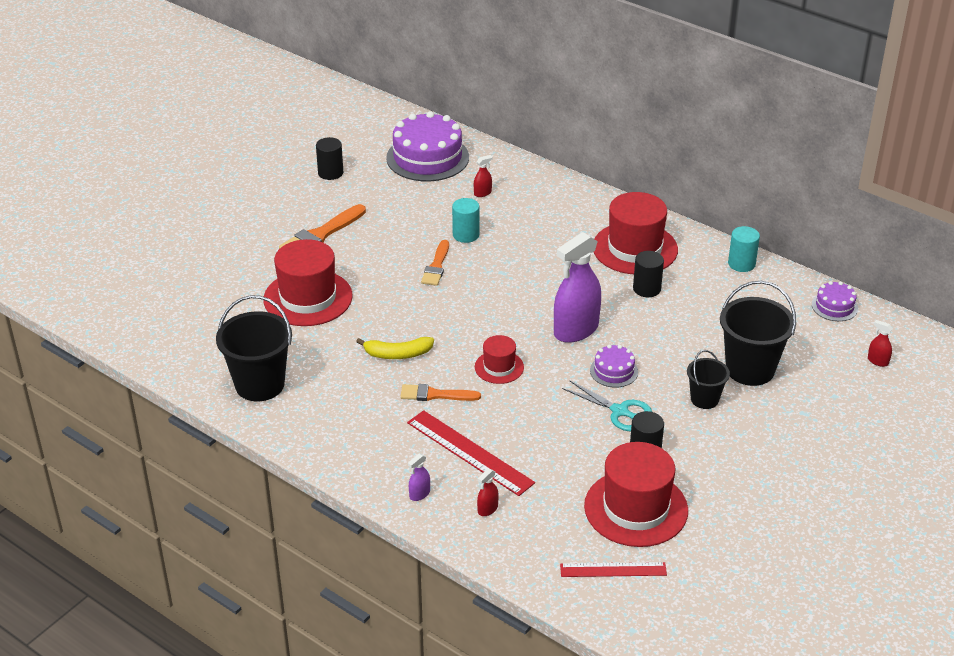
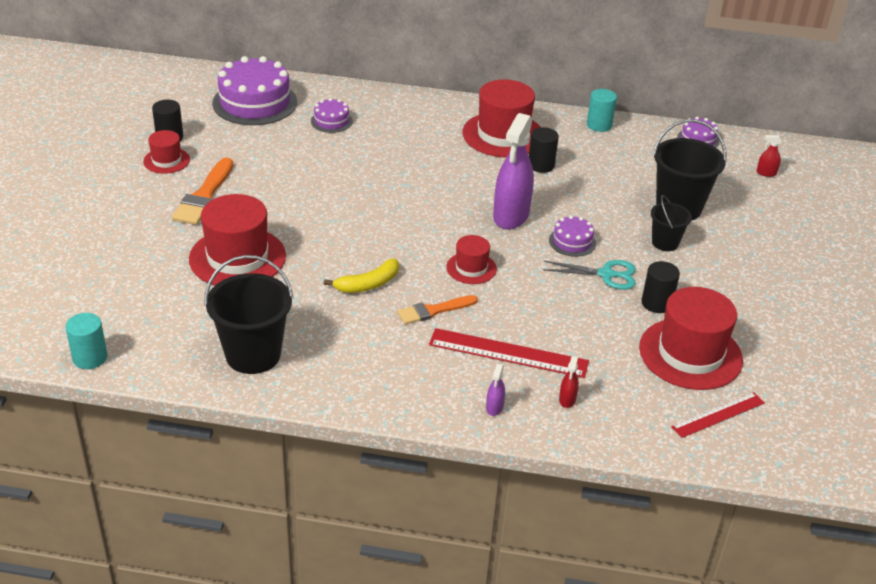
camera: 30 degrees left, 0 degrees up
(313, 194) = (166, 160): none -> red hat
(436, 266) = (340, 195): orange brush -> none
(466, 235) = (345, 161): turquoise cylinder -> turquoise cylinder (90, 358)
(482, 193) = (331, 121): red spray bottle -> purple cake

